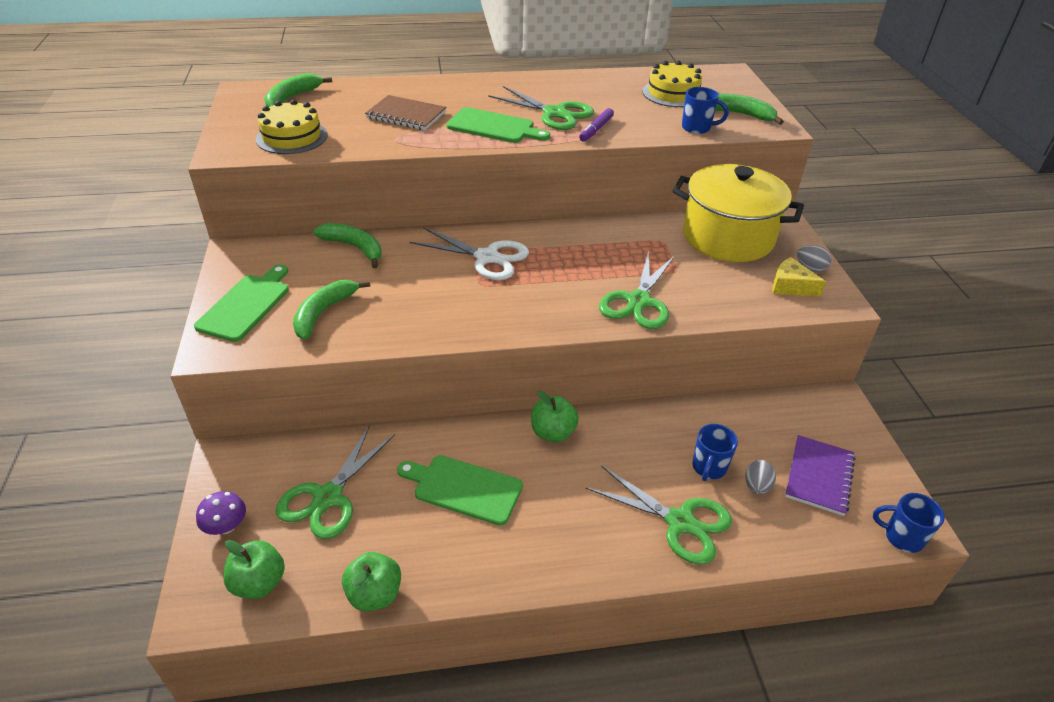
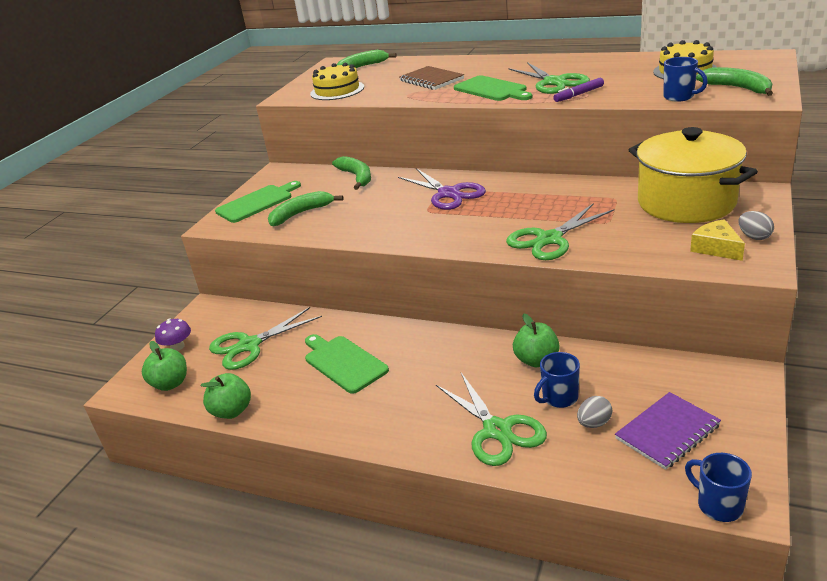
camera: 35 degrees right, 10 degrees down
(487, 257) = (449, 193): white scissors -> purple scissors
(553, 432) = (442, 341): green apple -> green apple (536, 360)

